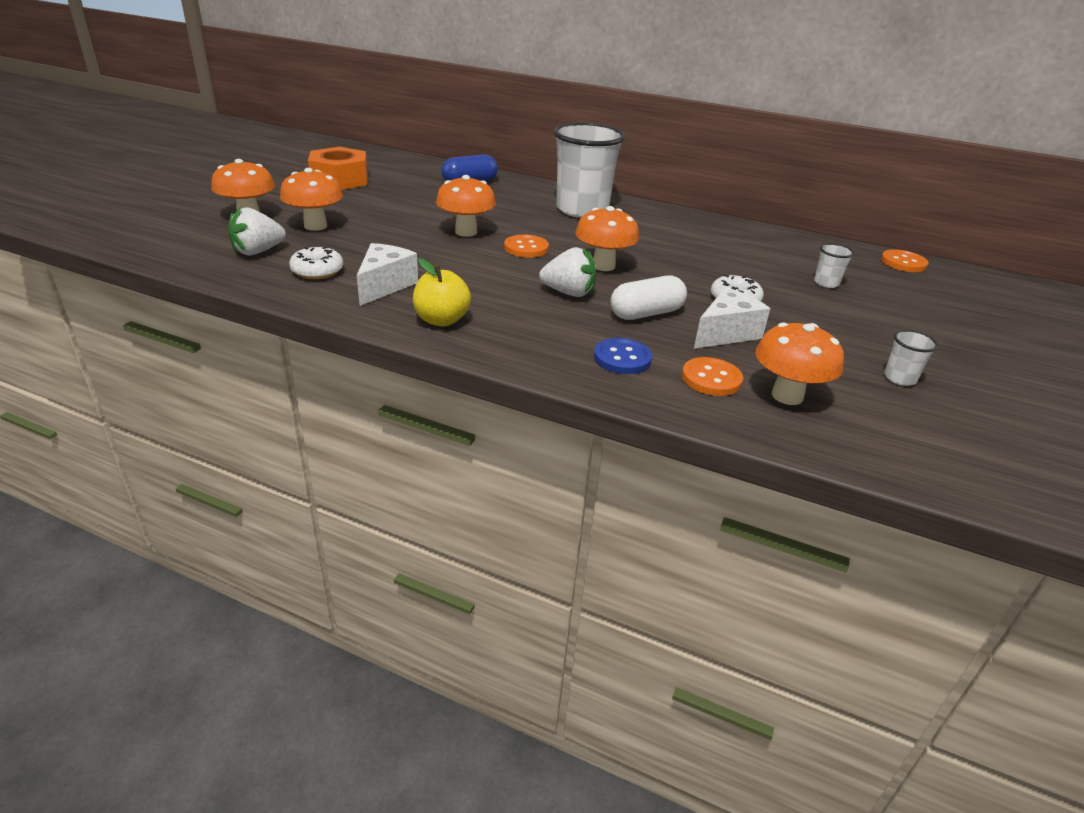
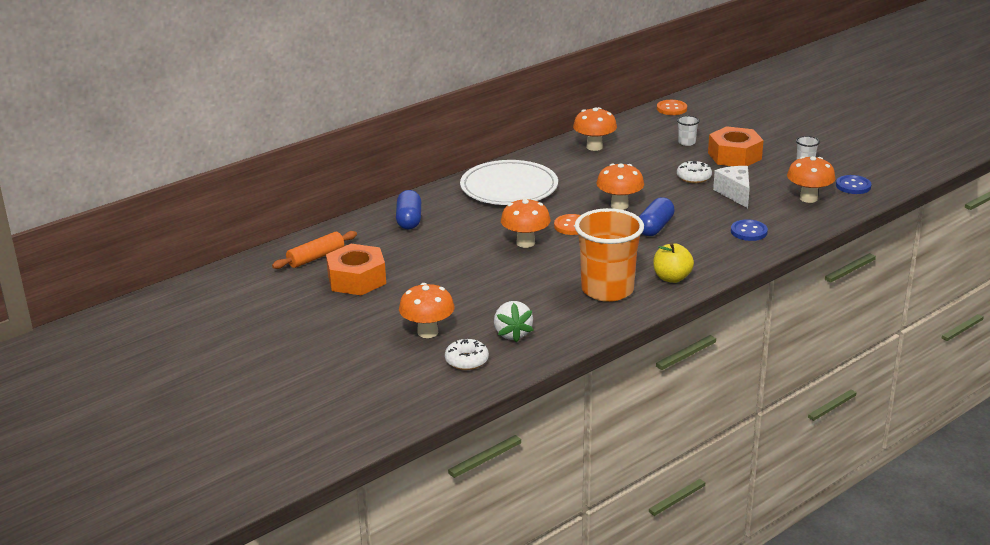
camera: 60 degrees left, 5 degrees down
(315, 226) = (471, 304): orange mushroom -> orange mushroom (594, 147)
(317, 271) = (566, 313): white donut -> white donut (466, 360)
(371, 162) = (316, 257): none -> orange rolling pin
(385, 286) = (607, 290): white cheese -> orange cup
(569, 293) = (655, 227): white strawberry -> blue capsule
(582, 210) = (509, 187): white cup -> white plate
(646, 313) = (697, 210): white capsule -> none
(711, 379) = (782, 213): orange button -> none
(838, 319) = (734, 156): none -> orange nut
(889, 435) = (853, 186): none -> blue button

